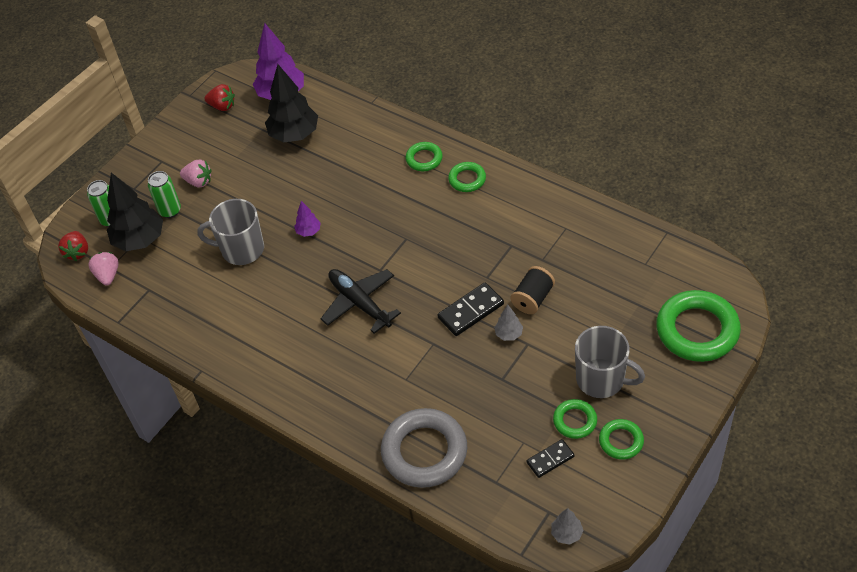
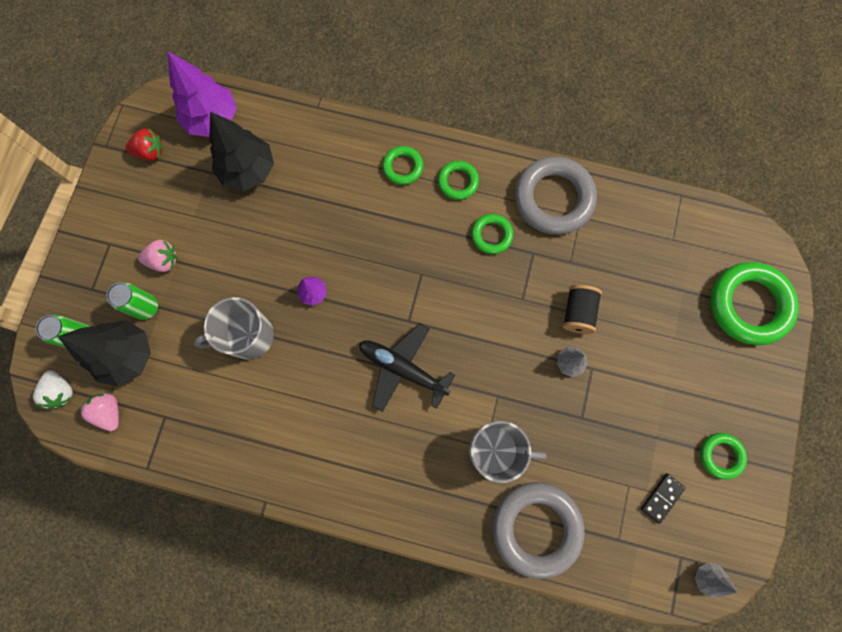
camera: 25 degrees left, 25 degrees up
(77, 252) = (61, 391): red strawberry -> white strawberry
(471, 311) = (521, 345): black domino -> none
(547, 209) = (553, 198): none -> grey ring
(575, 421) = (669, 446): green ring -> green ring (491, 235)
(601, 379) = (678, 390): grey mug -> grey mug (495, 450)

